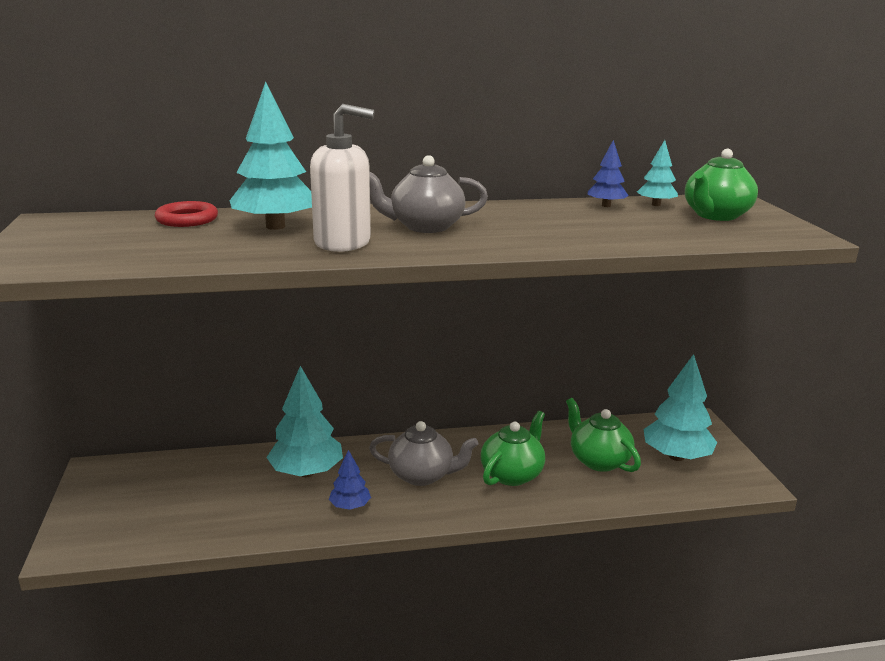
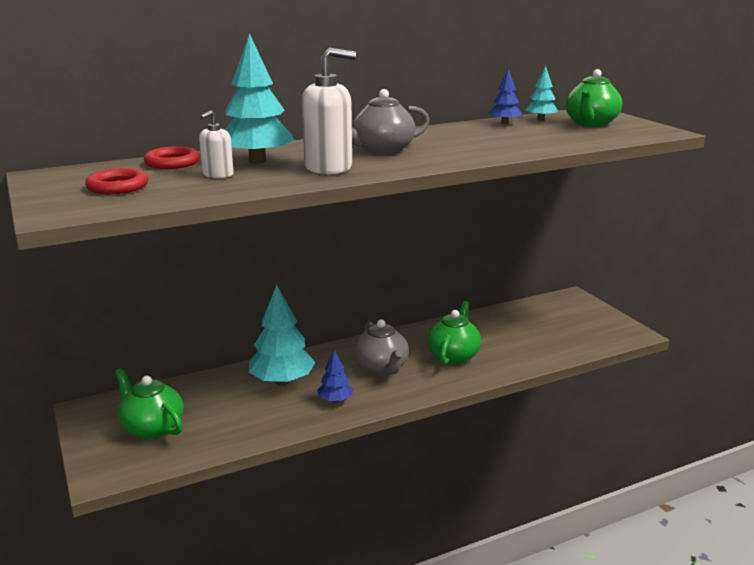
camera: 15 degrees left, 0 degrees up
(101, 242) = (117, 186): none -> red ring
(216, 239) = (218, 174): none -> white soap dispenser
(422, 475) = (381, 368): grey teapot -> grey teapot turned 75 degrees clockwise
(598, 460) = (514, 335): green teapot -> green teapot (152, 427)
(676, 456) = (570, 324): turquoise tree -> none

